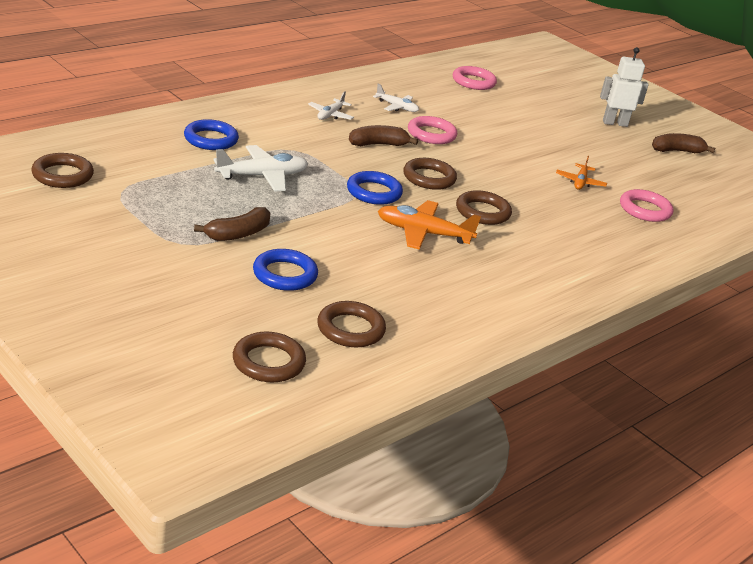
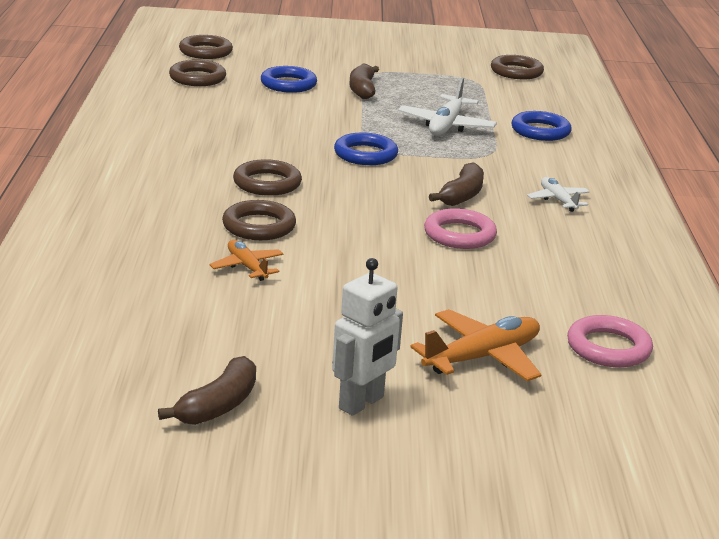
camera: 135 degrees right, 5 degrees down
(397, 107) = (553, 247): white plane -> none
(423, 233) = (271, 144): orange plane -> orange plane (482, 357)
(429, 178) = (362, 189): brown ring -> brown ring (259, 226)
(645, 210) = (139, 272): pink ring -> none

